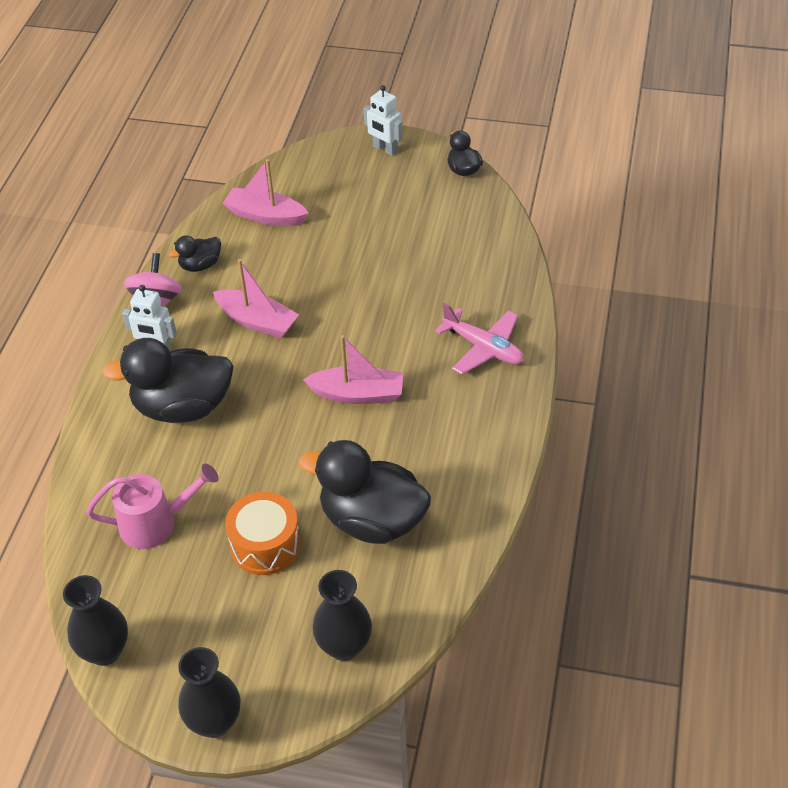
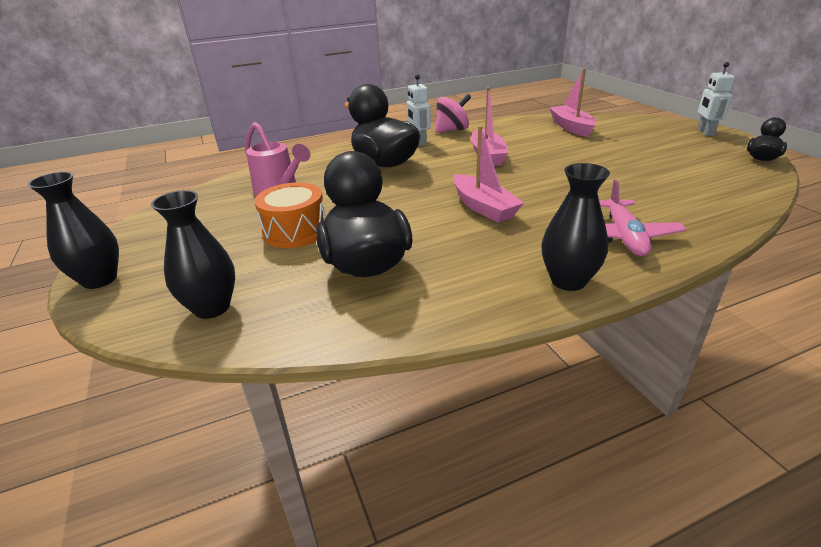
camera: 55 degrees right, 15 degrees down
(105, 651) = (156, 216): black vase -> black vase (568, 280)
(200, 265) = (500, 128): black duck -> none

